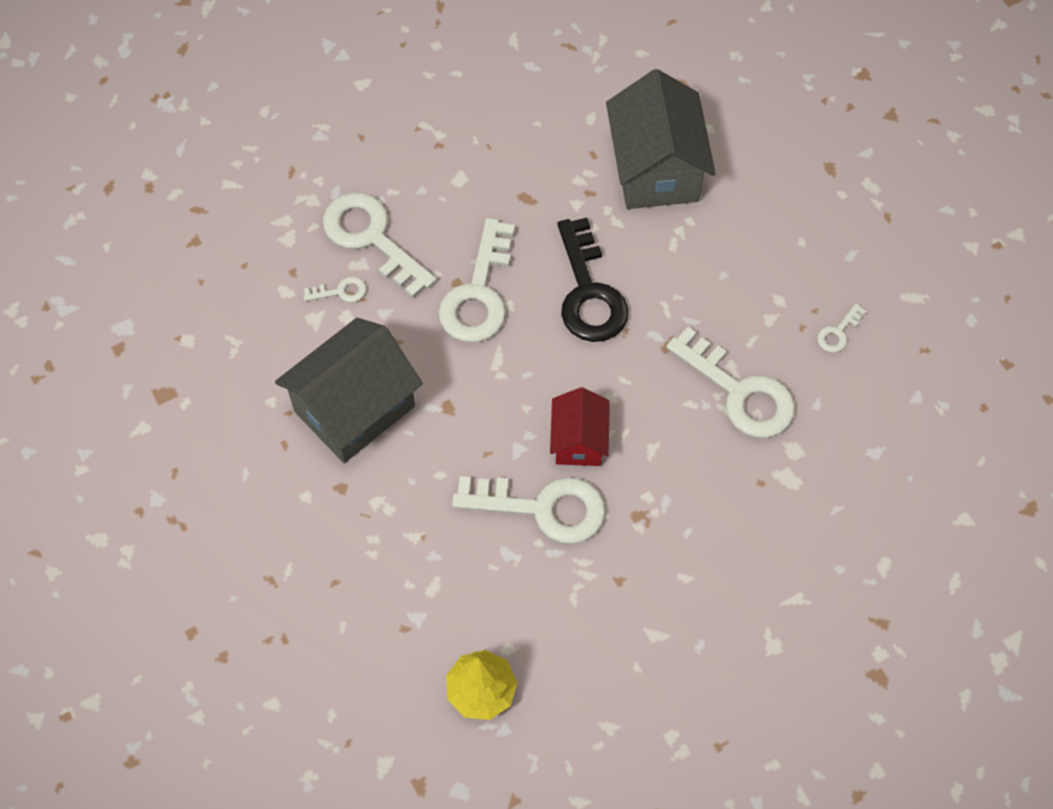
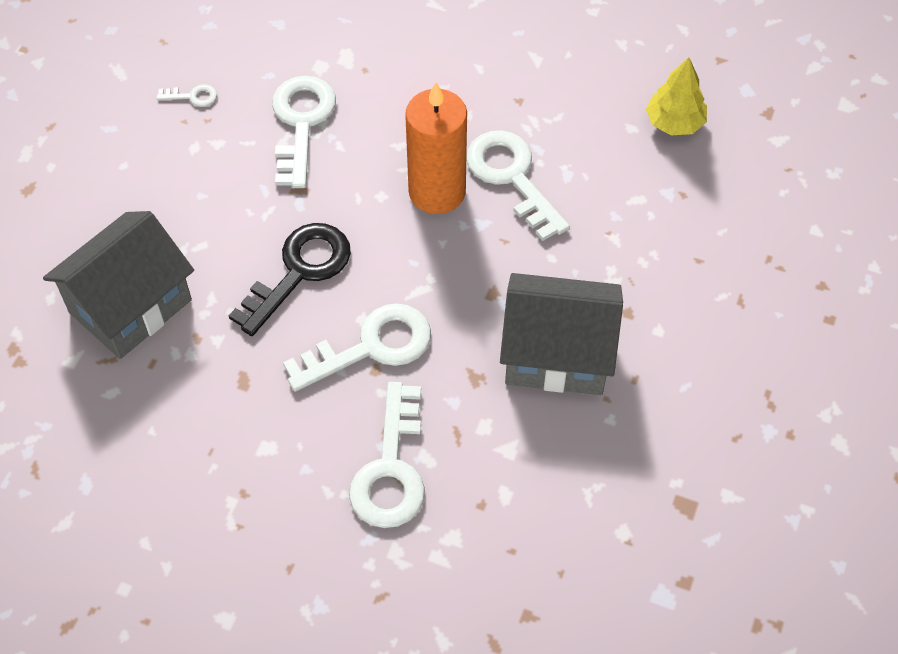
camera: 130 degrees left, 5 degrees down
(340, 291) = (465, 450): white key -> none
(578, 441) = (437, 192): red house -> orange candle

